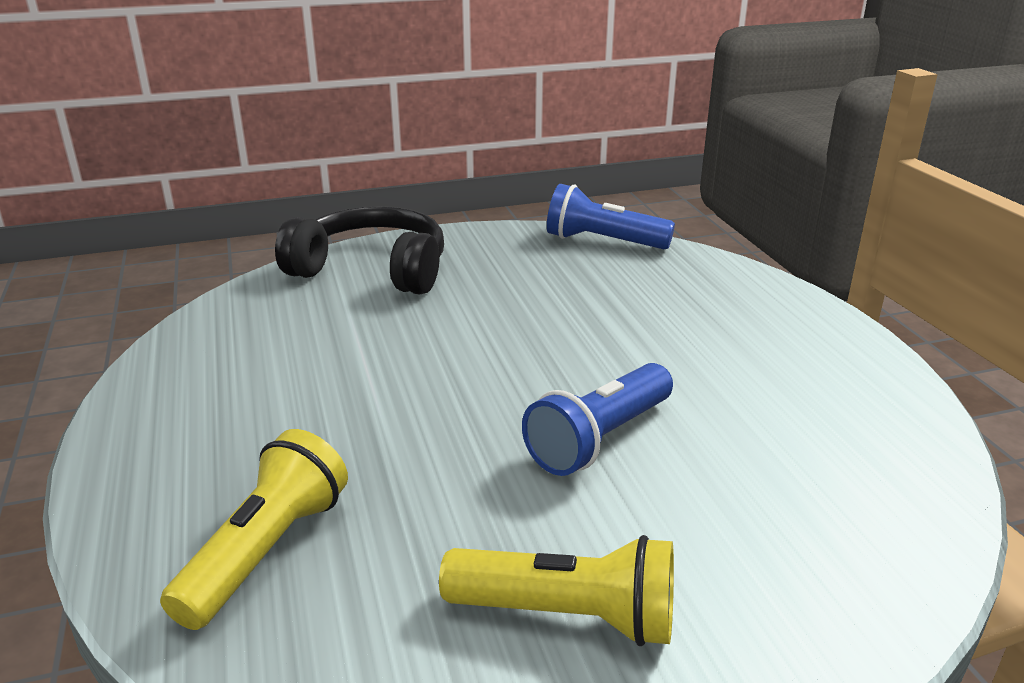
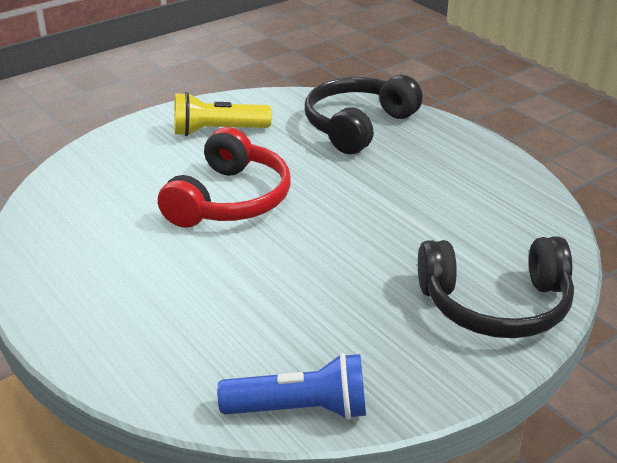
camera: 160 degrees right, 5 degrees up
(266, 551) = (358, 126): yellow flashlight -> black headphones
(599, 439) = (229, 200): blue flashlight -> red headphones

